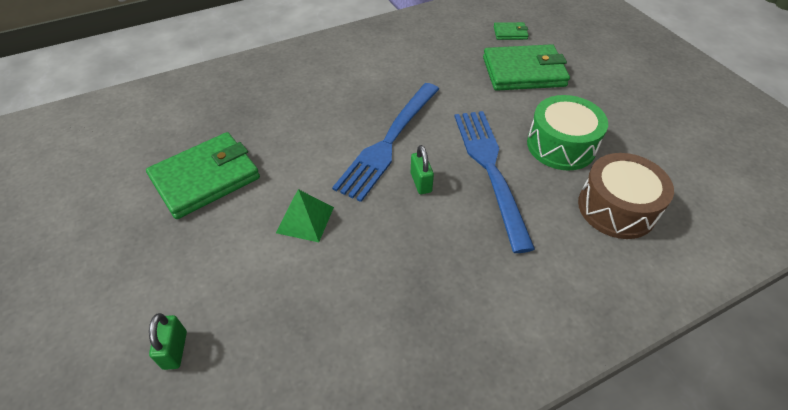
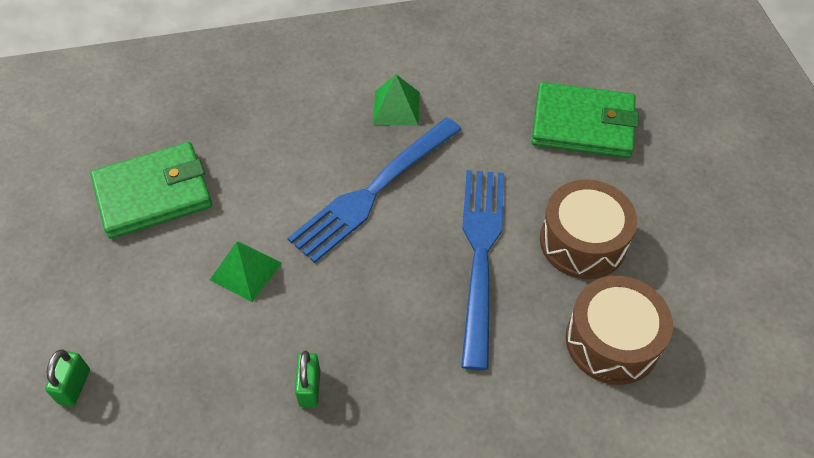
camera: 15 degrees right, 5 degrees up
(383, 84) = (396, 108): none -> green pyramid
(421, 182) = (391, 254): green padlock -> green padlock (309, 388)
(510, 33) = (591, 60): green wallet -> none
(561, 145) = (583, 242): green drum -> brown drum

